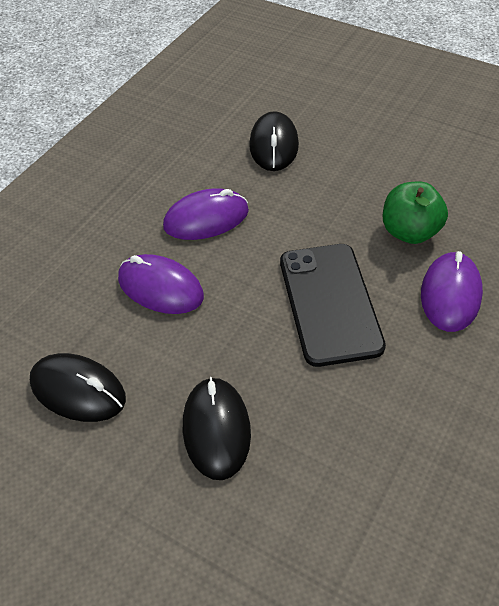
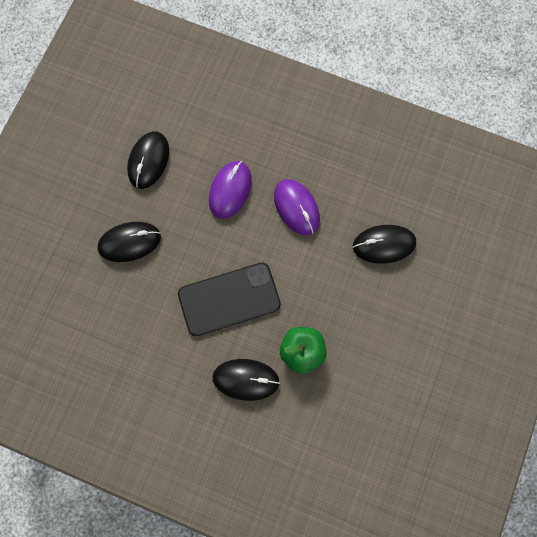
camera: 80 degrees right, 25 degrees up
(450, 294) = (246, 379): purple mouse -> black mouse

